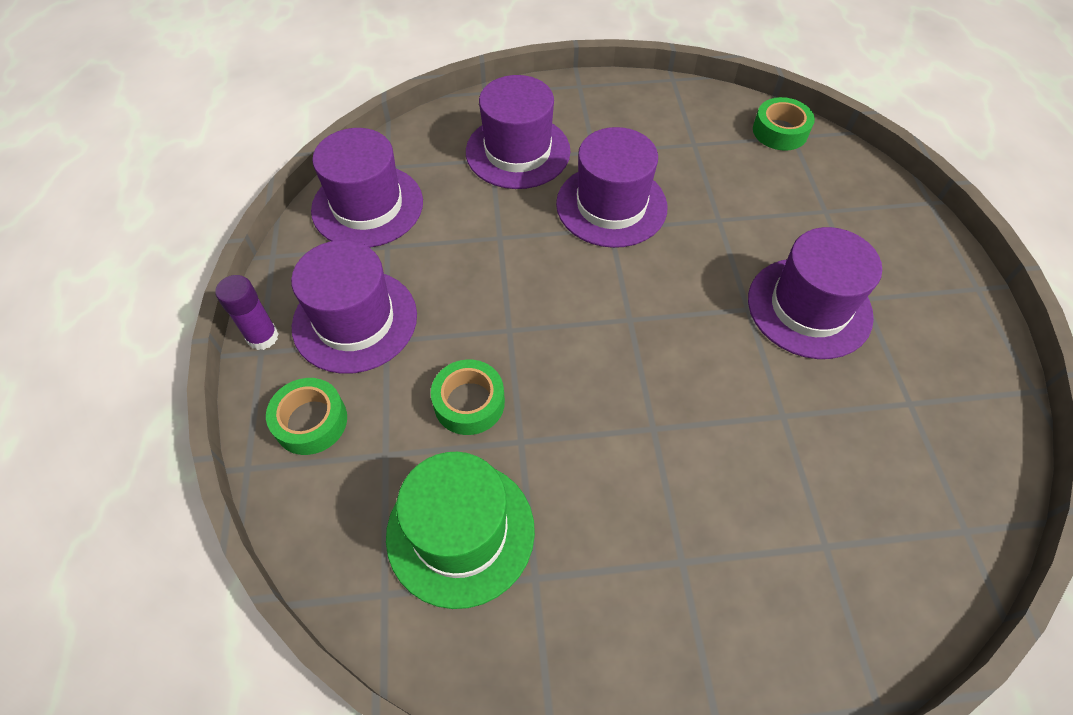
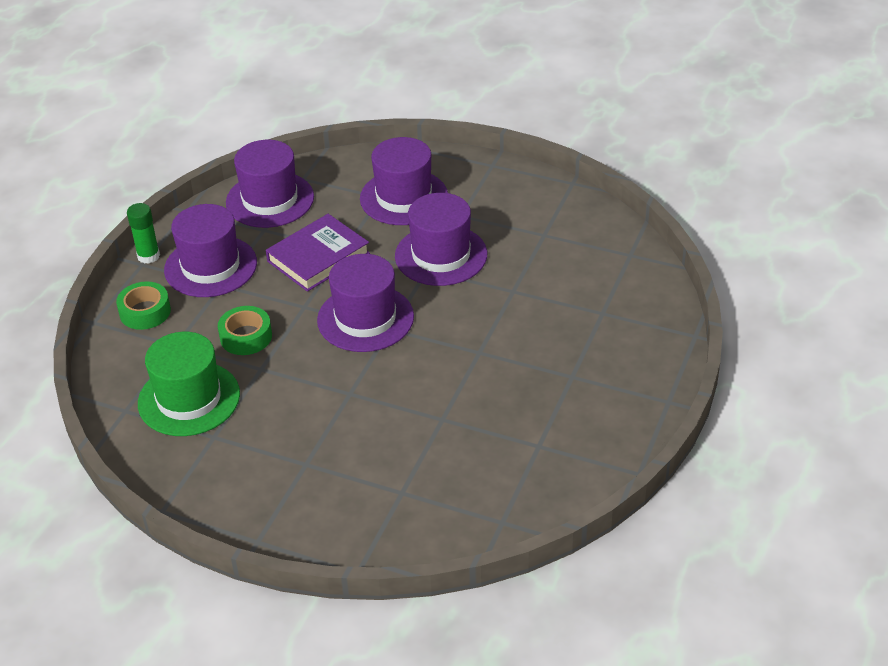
camera: 30 degrees right, 15 degrees down
(263, 337) = (148, 256): purple glue stick -> green glue stick
(478, 258) = (318, 257): none -> purple book
(780, 131) = (623, 247): green tape -> none
(809, 307) = (524, 367): purple hat -> purple hat (365, 318)

